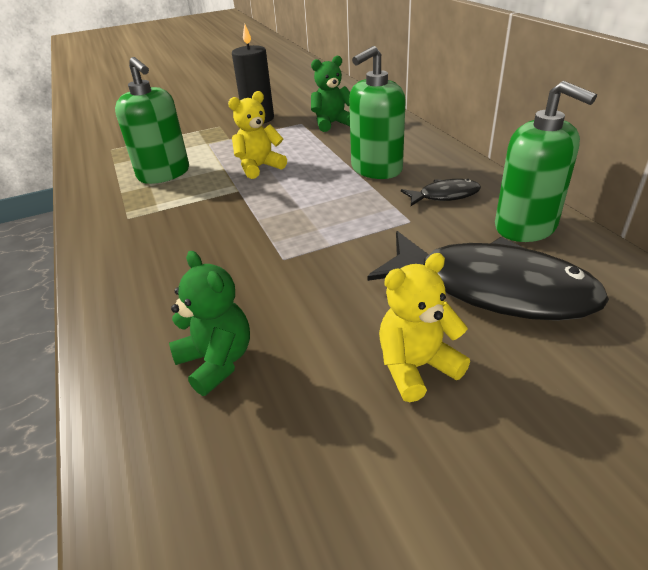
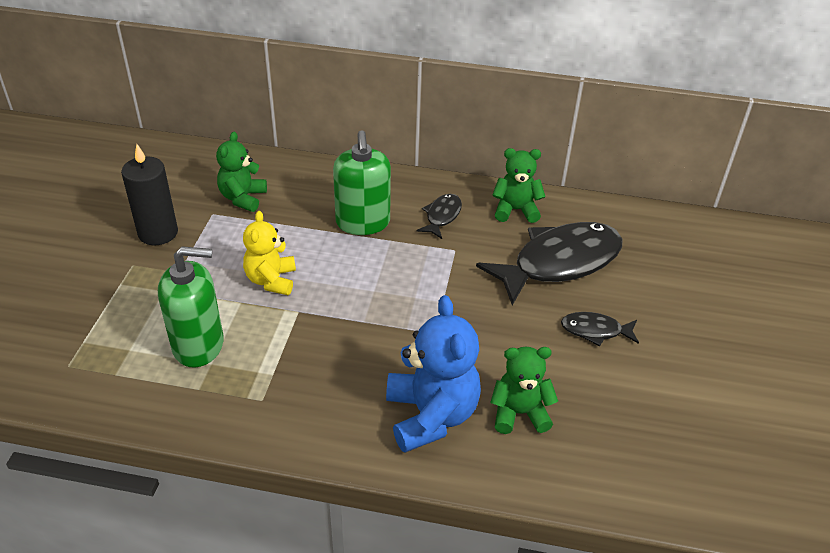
camera: 60 degrees left, 5 degrees up
(168, 303) = (431, 415): none -> blue teddy bear
(416, 367) = (595, 331): yellow teddy bear -> black fish
(525, 227) = (515, 210): green soap dispenser -> green teddy bear

